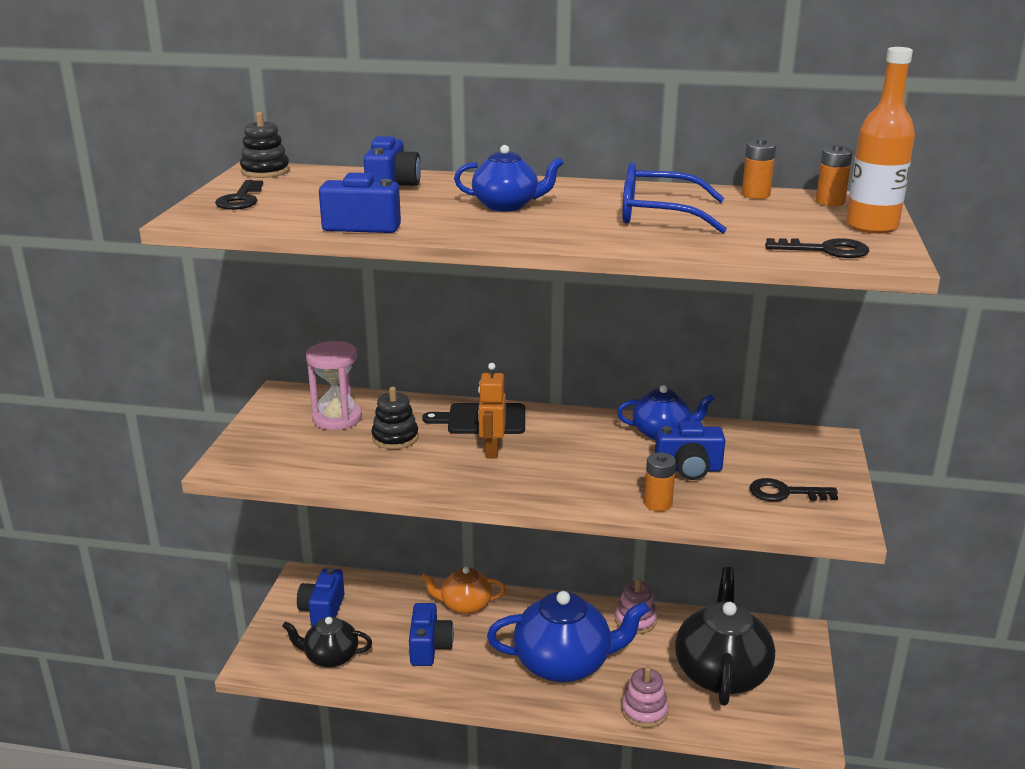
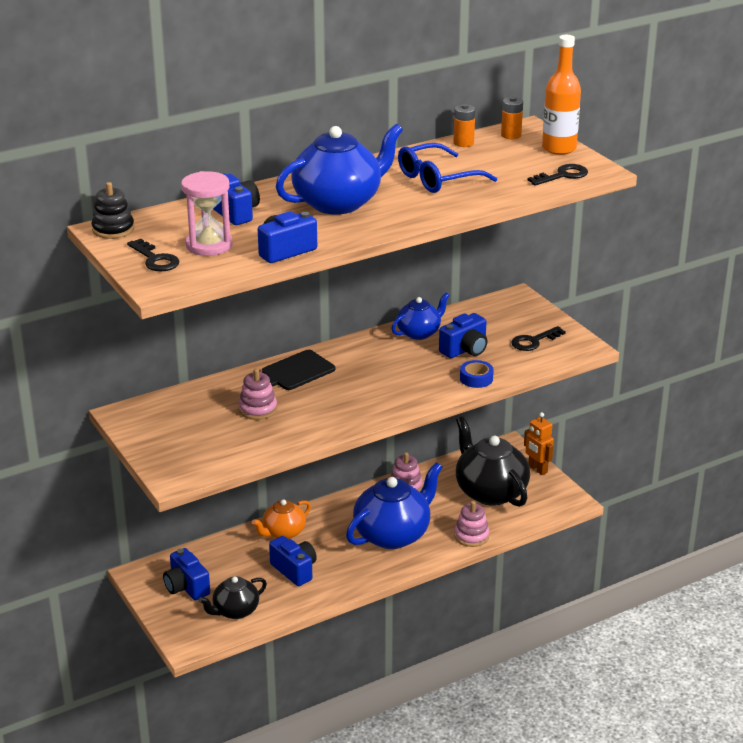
camera: 40 degrees left, 5 degrees up
(337, 418) = (194, 414): pink hourglass -> pink hourglass (209, 245)
(395, 438) = (258, 409): black stacking toy -> pink stacking toy
(492, 451) = (334, 390): orange robot -> orange robot (537, 469)
(506, 205) = (338, 203): blue teapot -> blue teapot, size x1.76
(658, 504) = (476, 378): orange battery -> blue tape

